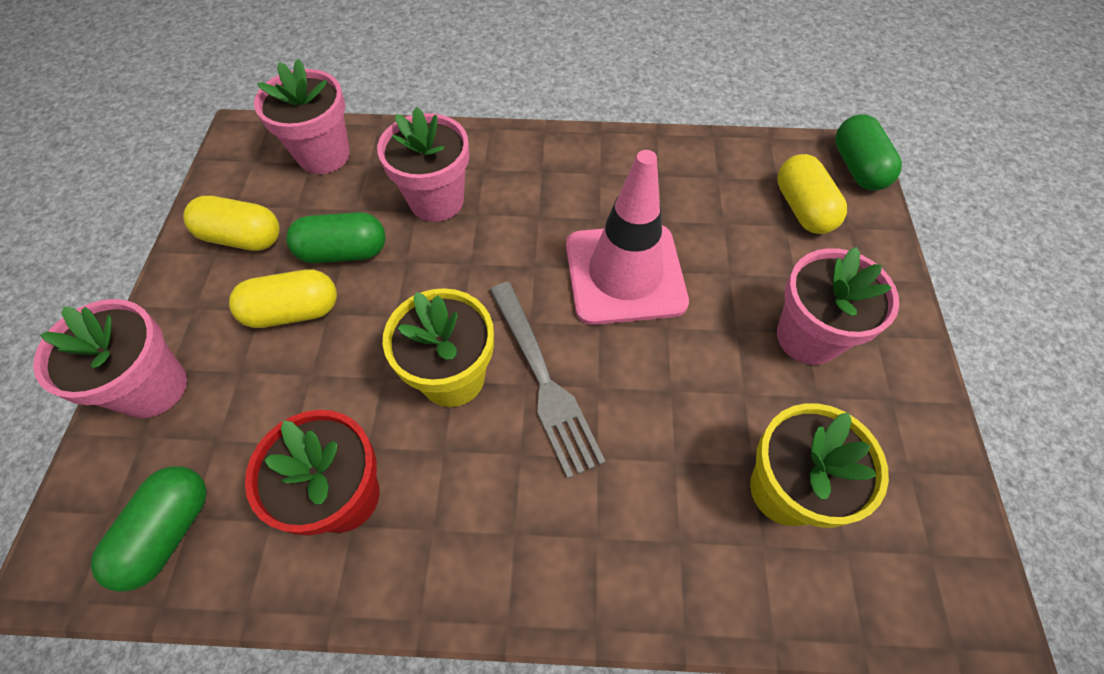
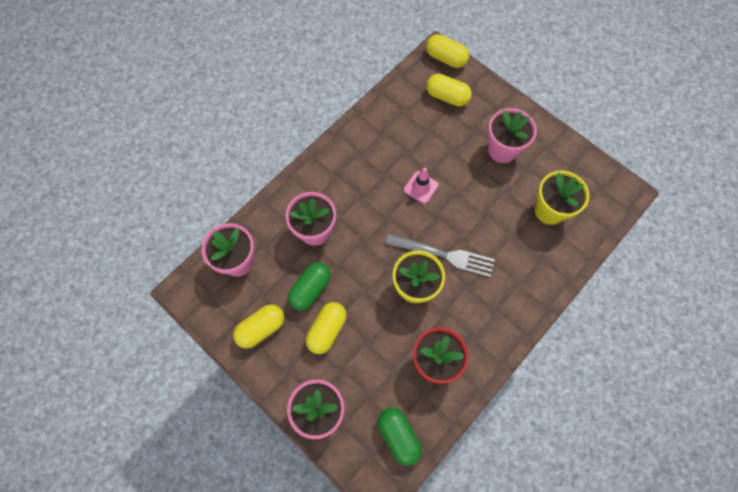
camera: 50 degrees left, 10 degrees up
(625, 274) = (421, 187): pink traffic cone -> pink traffic cone, size x0.48
(857, 168) = (446, 58): green capsule -> yellow capsule

